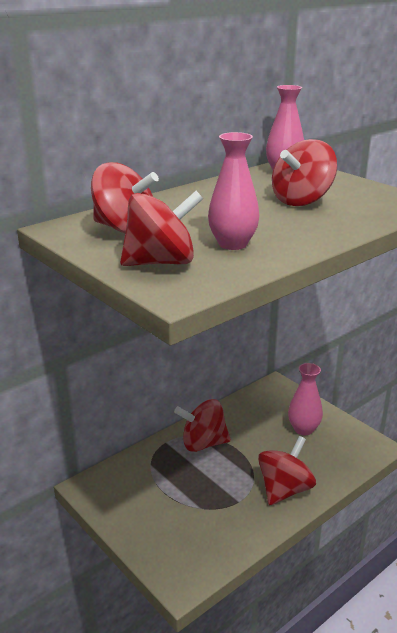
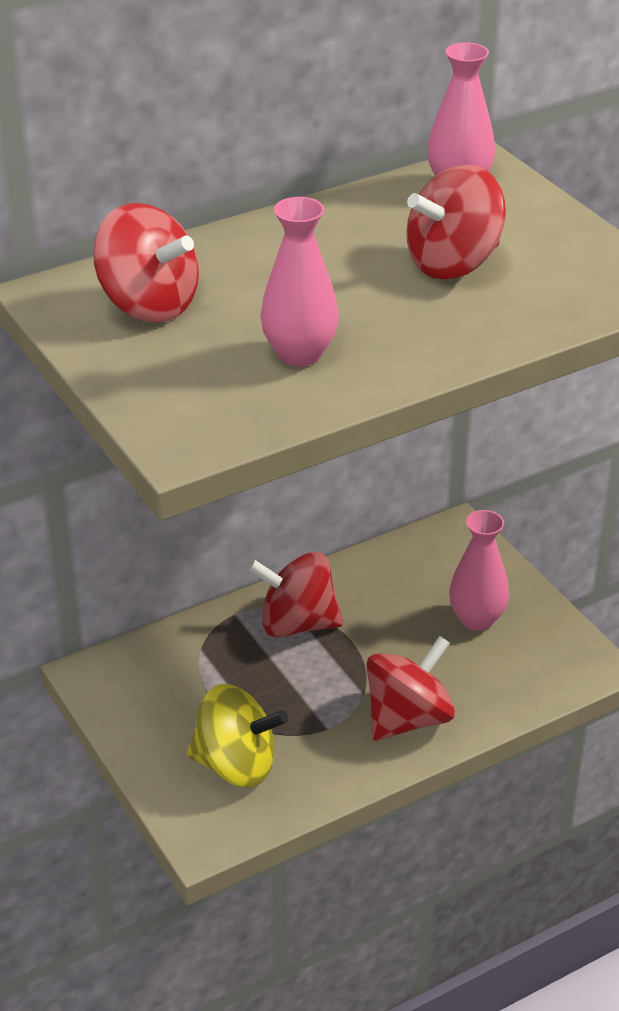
camera: 10 degrees right, 10 degrees up
(161, 262) = (180, 381): red spinning top -> none
(189, 532) = (236, 765): none -> yellow spinning top

